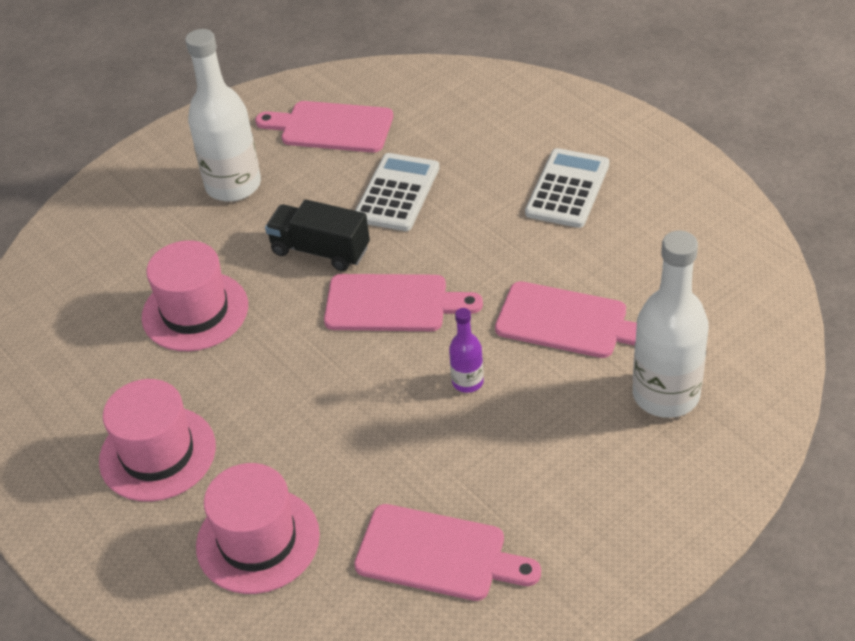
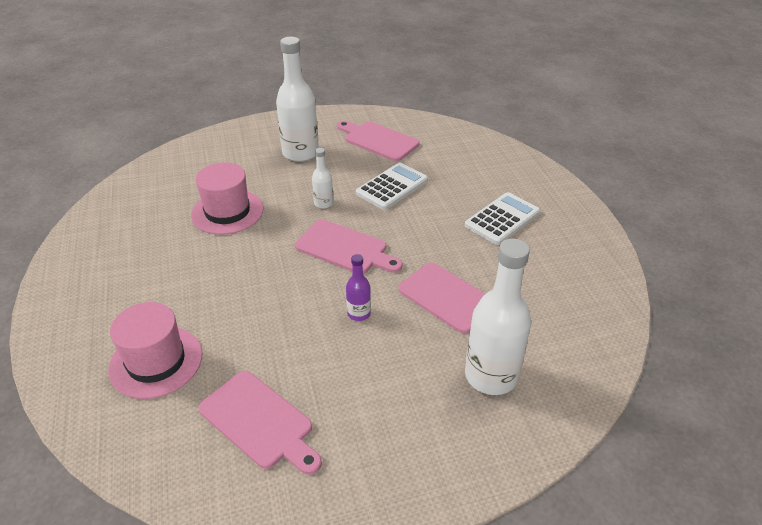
camera: 20 degrees right, 5 degrees down
(157, 453) = (142, 284): pink hat -> none
(320, 250) = (323, 203): black truck -> white bottle

